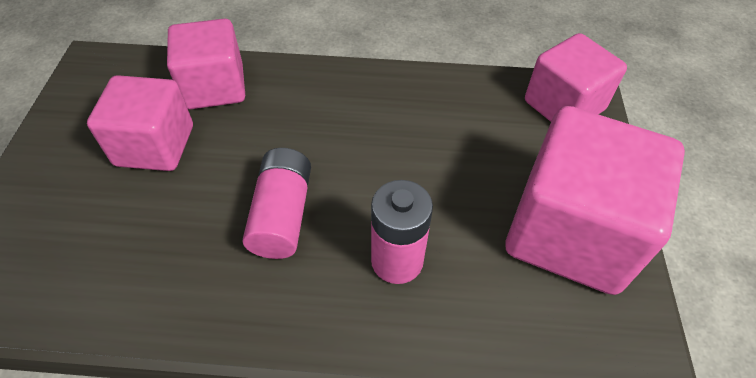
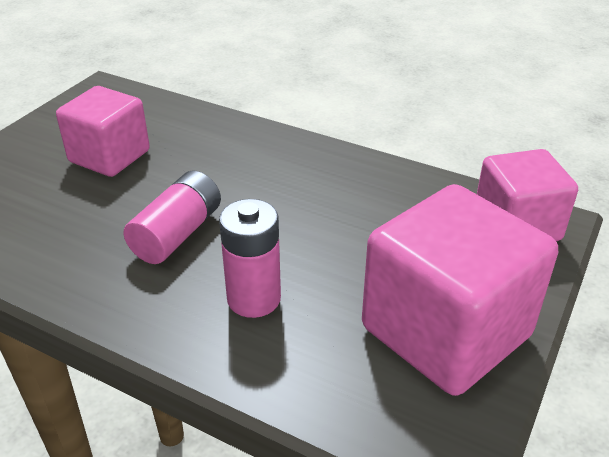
camera: 25 degrees right, 15 degrees down
(214, 87) = (186, 128): pink cube -> none

